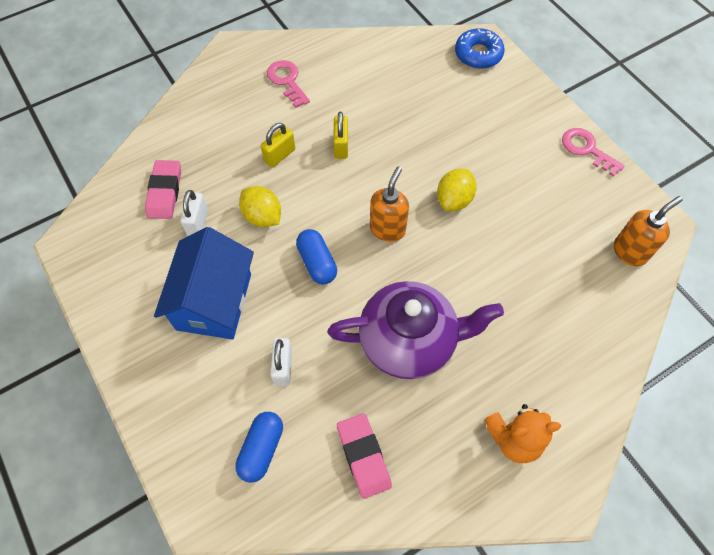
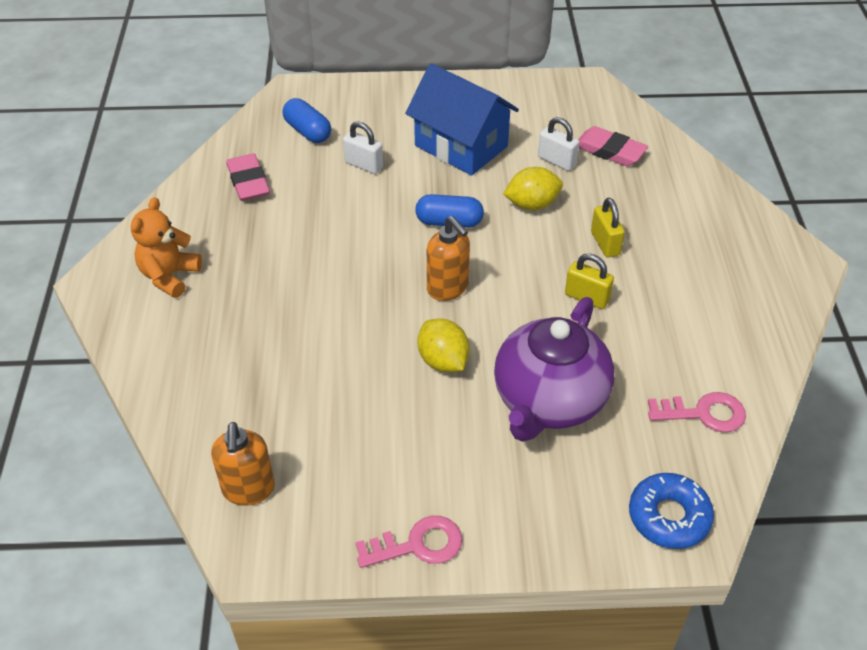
camera: 120 degrees right, 15 degrees down
(287, 81) = (721, 290): pink key -> pink key (703, 413)
(363, 456) = (248, 181): pink eraser -> pink eraser turned 60 degrees clockwise
(409, 341) = (316, 249): purple teapot -> purple teapot (548, 401)

